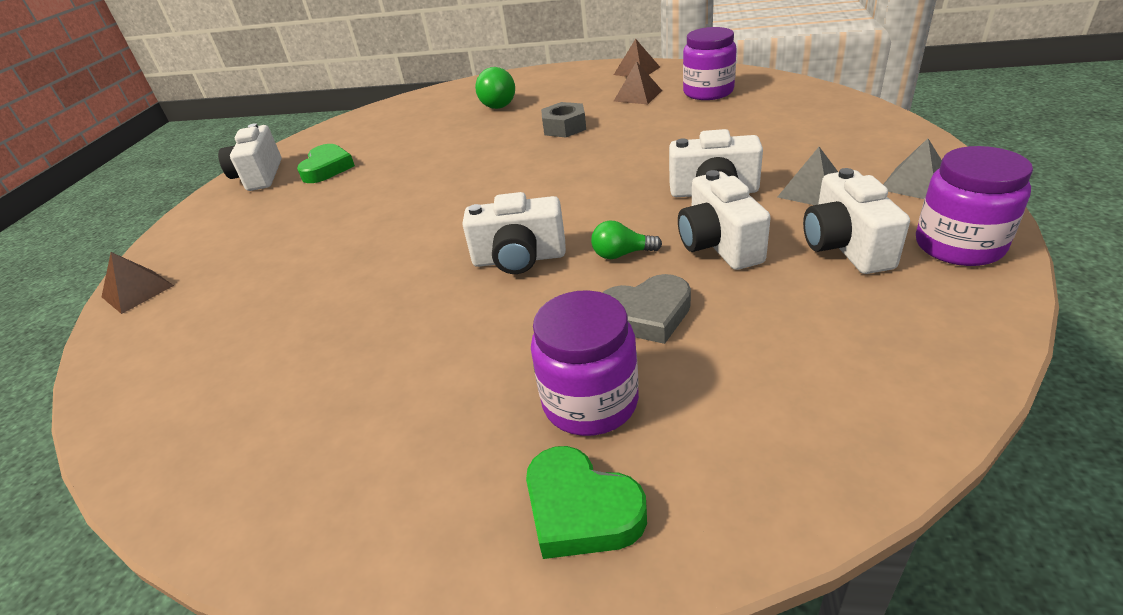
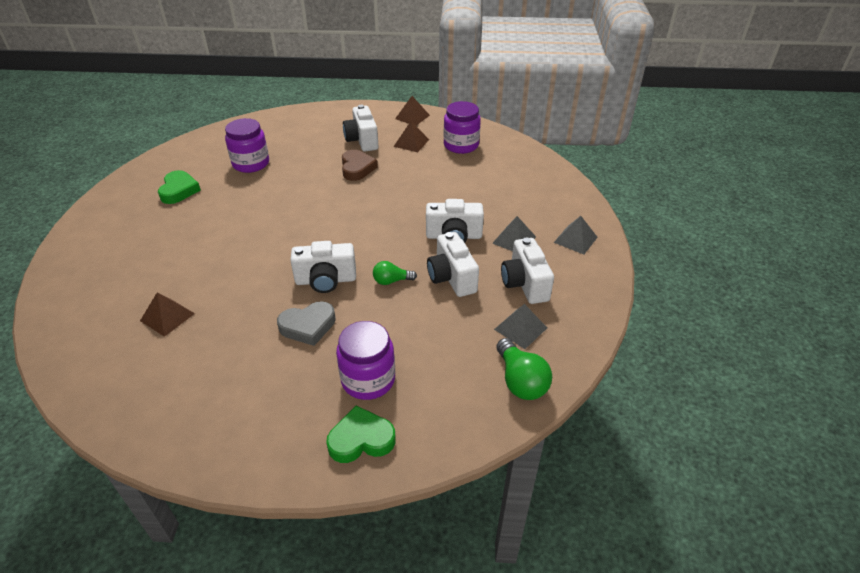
camera: 10 degrees left, 5 degrees up
(137, 291) = (55, 291): brown pyramid -> brown pyramid (167, 317)
(259, 176) = (125, 193): white camera -> white camera (362, 140)
(497, 103) = (306, 138): green light bulb -> green light bulb (520, 381)
(564, 127) = (357, 168): grey nut -> brown heart
(581, 510) = (361, 439): green heart -> green heart turned 135 degrees clockwise
(646, 315) = (403, 325): grey heart -> grey heart (308, 326)
(855, 312) = (520, 328): none -> grey pyramid
(959, 245) = (587, 287): purple jar -> purple jar (251, 164)

